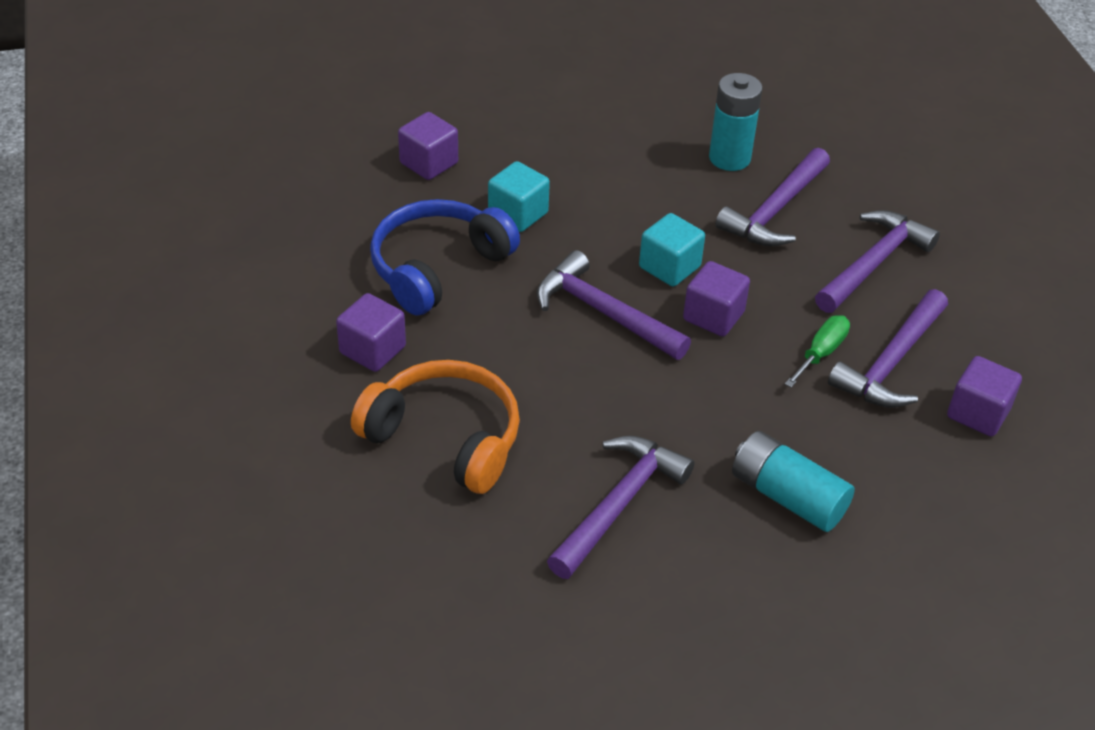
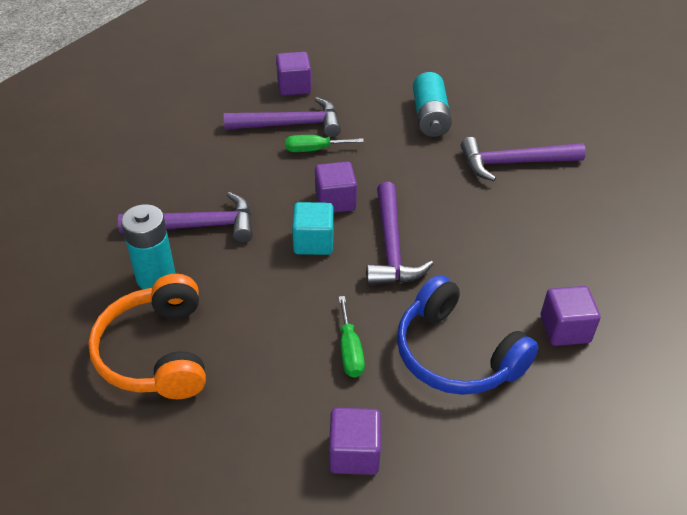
camera: 130 degrees left, 0 degrees up
(438, 267) = (456, 354): blue headphones -> blue headphones turned 45 degrees clockwise
(445, 438) = (572, 248): orange headphones -> orange headphones (157, 352)
(518, 214) = (350, 350): turquoise cube -> green screwdriver
(873, 263) = (208, 164): purple hammer -> none

